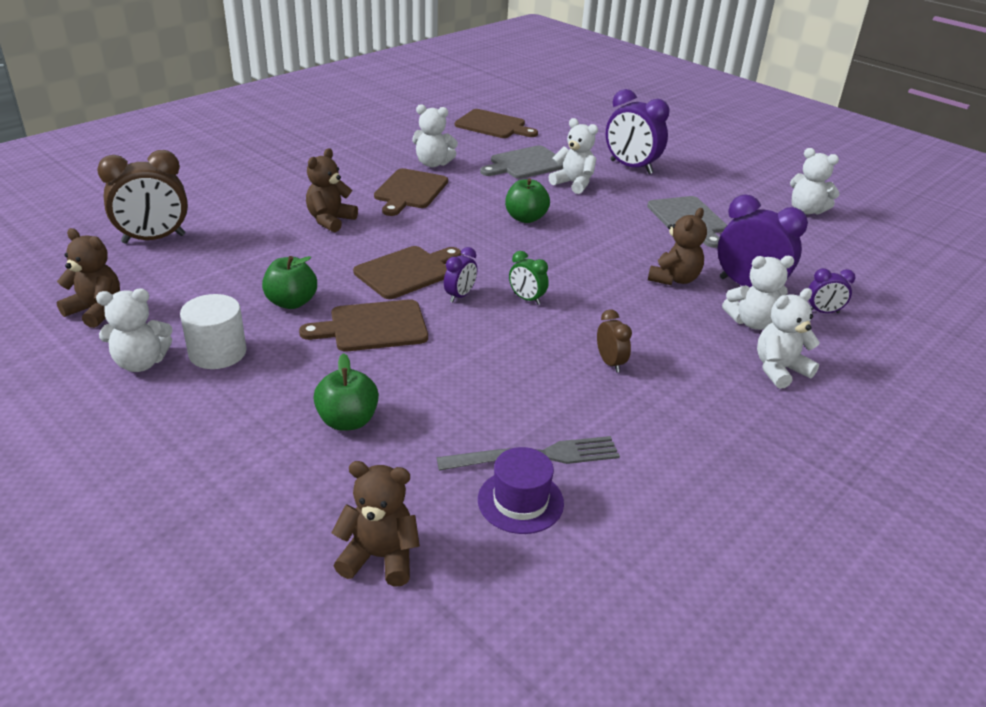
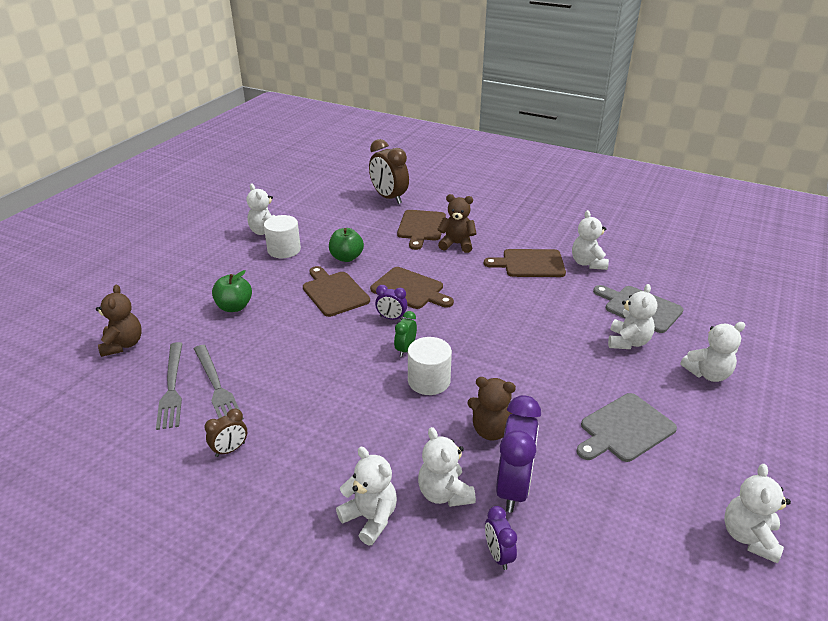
camera: 75 degrees right, 0 degrees up
(96, 311) = (307, 206): brown teddy bear -> none
(493, 125) = (701, 276): brown cutting board -> brown cutting board (421, 227)
(520, 501) = (172, 387): purple hat -> grey fork
(525, 218) = (534, 326): green apple -> none
(588, 296) = (429, 381): none -> white cylinder
(610, 363) = (337, 406): brown clock -> brown clock (230, 449)
(631, 167) = (707, 374): purple clock -> white teddy bear

